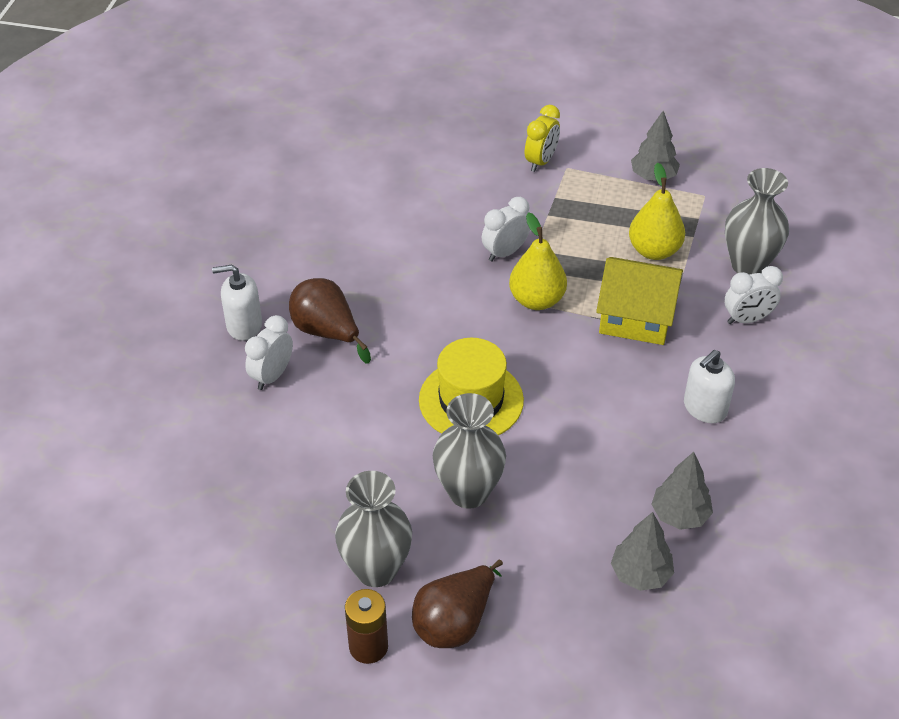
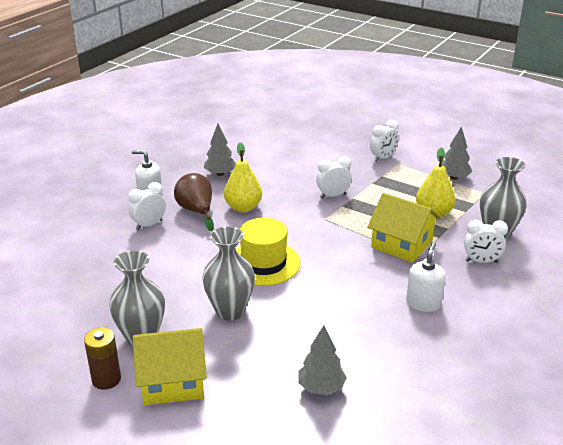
camera: 20 degrees right, 15 degrees down
(455, 622) = (173, 381): brown pear -> yellow house
(537, 300) = (339, 222): yellow pear -> yellow pear (243, 207)
(541, 161) = (383, 158): yellow clock -> white clock
(679, 515) = (370, 360): grey tree -> grey tree (220, 174)
(704, 408) = (423, 303): white soap dispenser -> white soap dispenser turned 135 degrees clockwise

